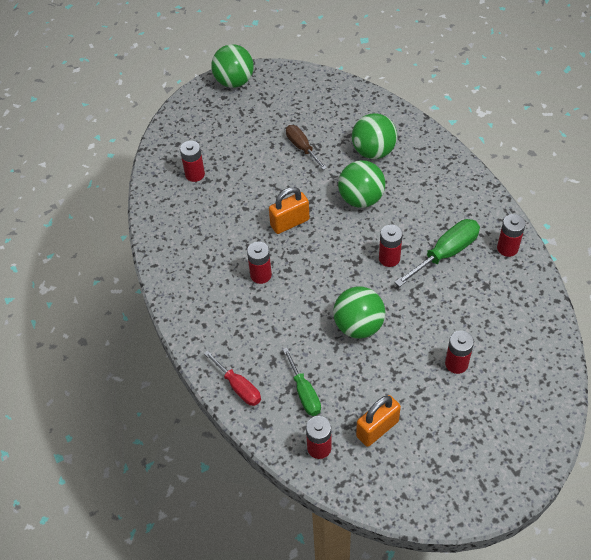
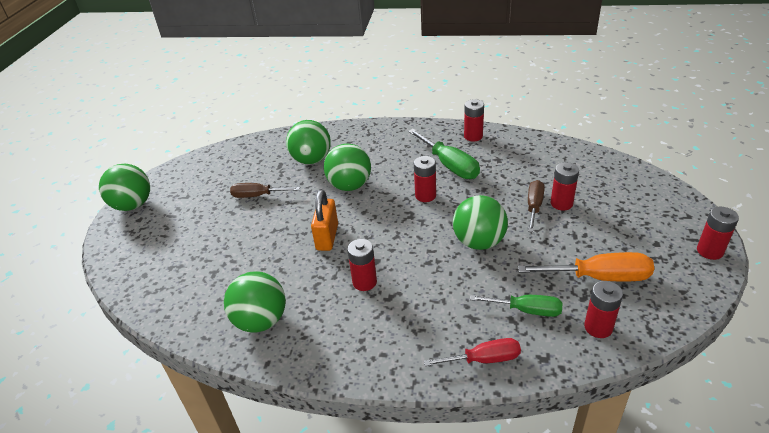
camera: 55 degrees left, 15 degrees down
(184, 238) = (261, 321): none -> green ball
(195, 174) = (196, 278): red battery -> red battery (709, 251)
(377, 429) = (599, 277): orange padlock -> orange screwdriver
(436, 344) = (534, 206): none -> brown screwdriver
(446, 253) = (449, 165): green screwdriver -> green screwdriver turned 150 degrees clockwise

